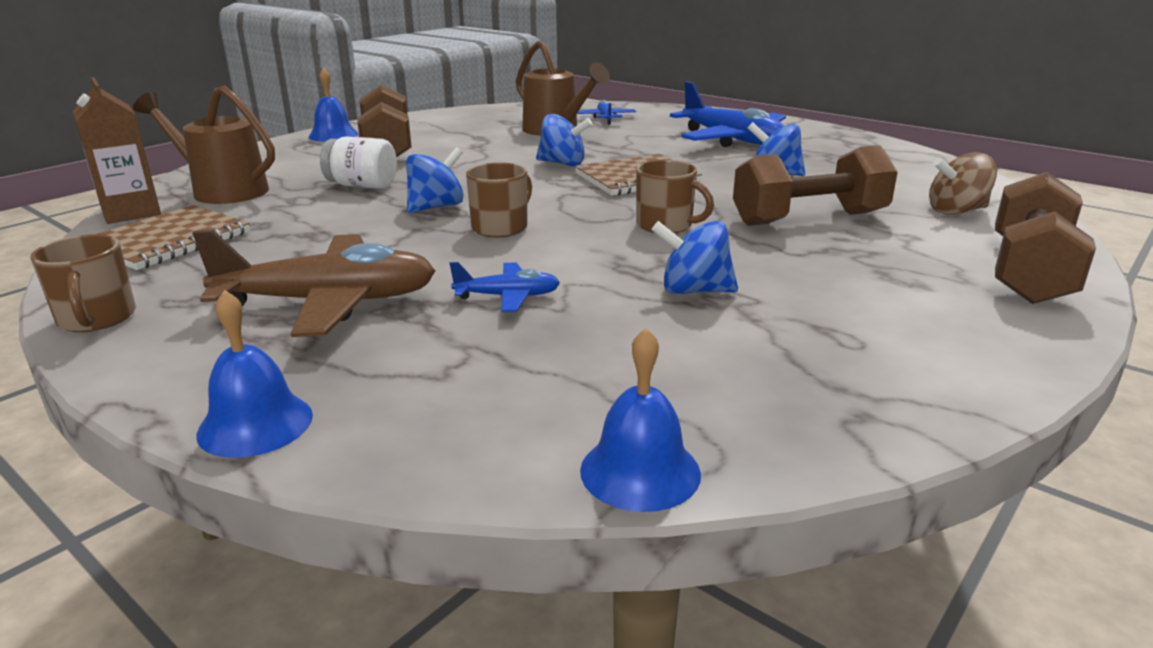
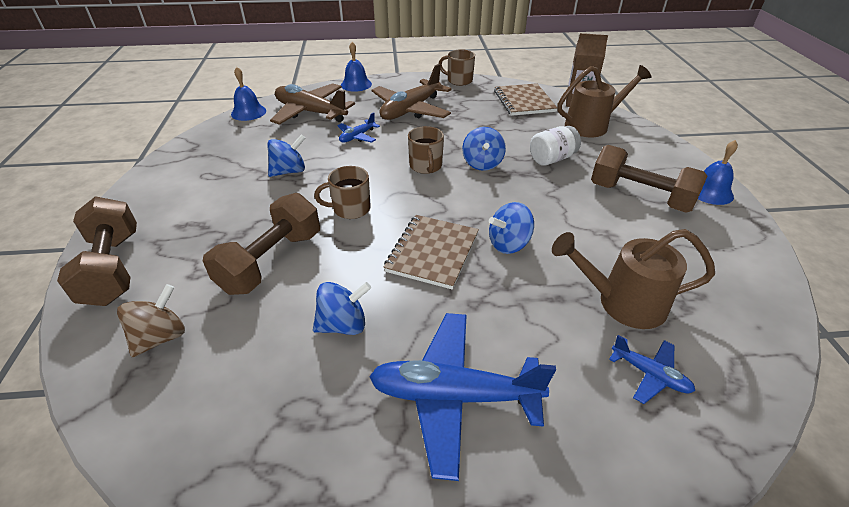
camera: 135 degrees right, 15 degrees up
(499, 389) = (310, 112): none -> brown plane

